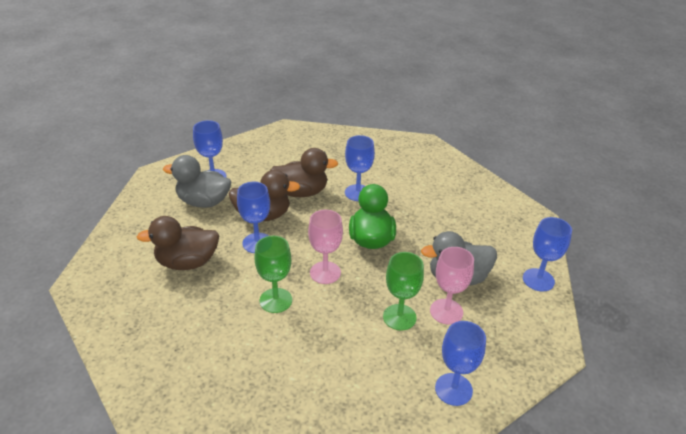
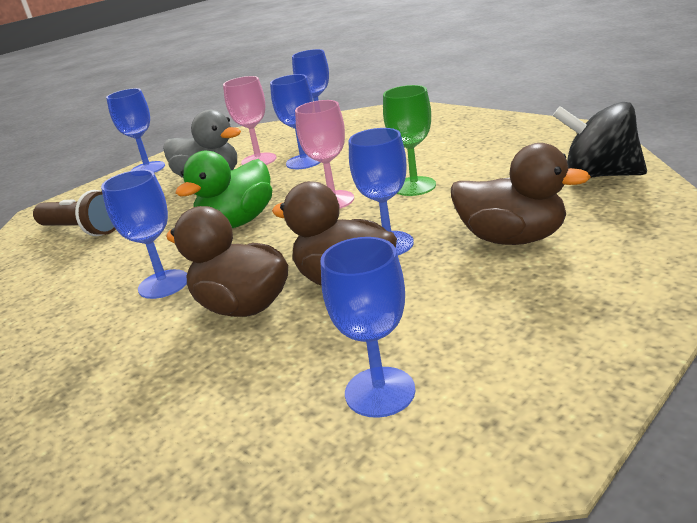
camera: 140 degrees left, 10 degrees down
(140, 341) = (599, 175): none -> black spinning top
(203, 202) = (436, 332): grey duck -> none
(399, 317) = (304, 162): green goblet -> blue goblet
(471, 211) = (82, 230): none -> brown flashlight

